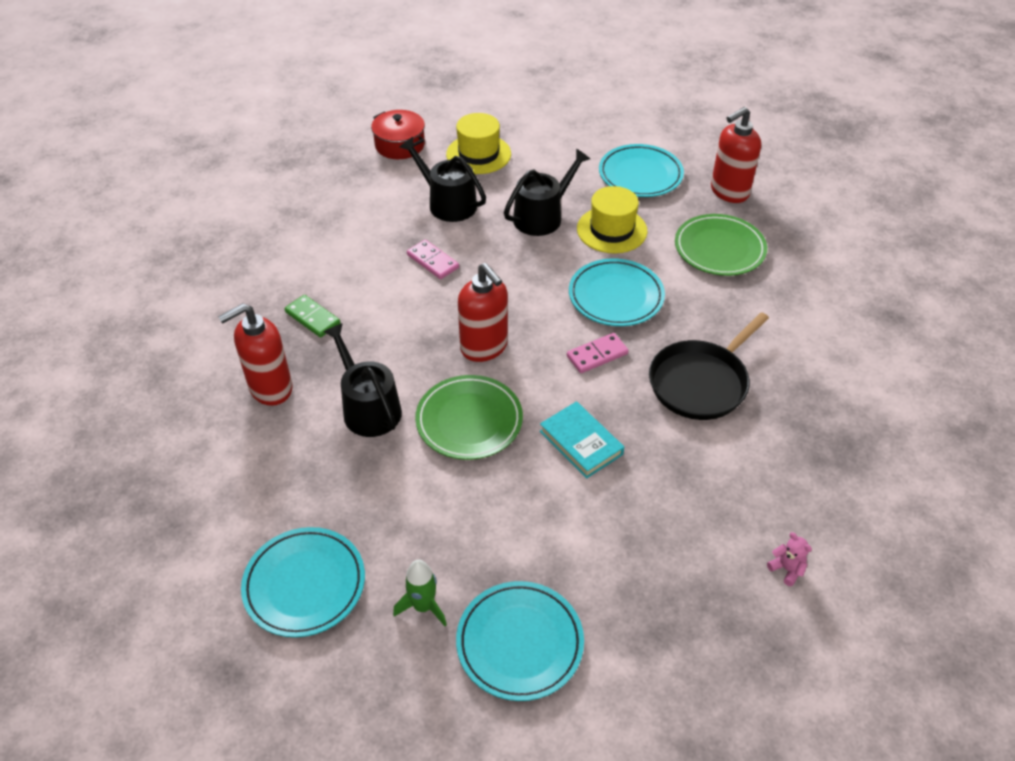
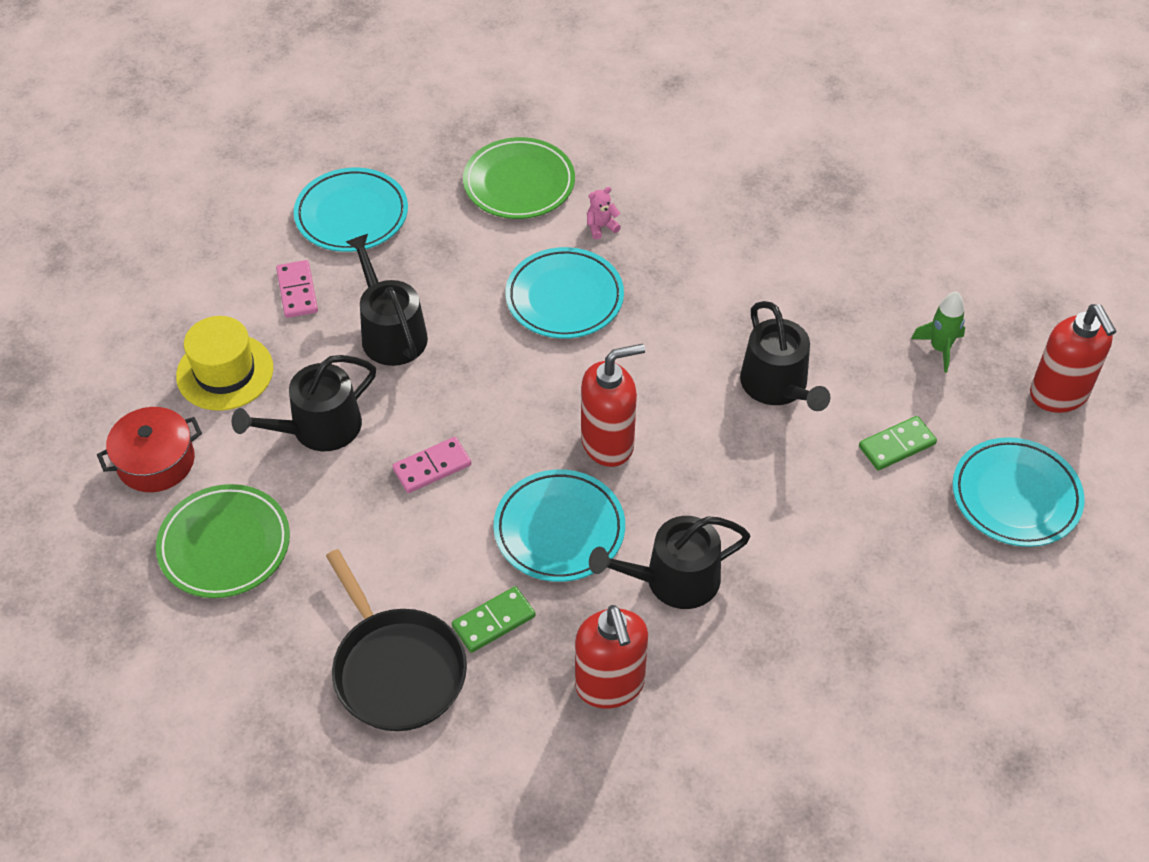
camera: 75 degrees left, 5 degrees up
(304, 584) = (918, 679): turquoise plate -> turquoise plate (559, 529)
(423, 606) = (962, 570): green rocket -> green rocket (939, 348)
(469, 421) = (720, 481): green plate -> green plate (224, 545)
(547, 538) = (897, 445): none -> green domino
(581, 442) = (778, 386): turquoise book -> black watering can
(597, 355) = (653, 339): pink domino -> pink domino (297, 291)
(612, 230) = (445, 270): yellow hat -> none
(701, 382) = (720, 262): black pan -> black pan (396, 669)
(729, 192) = (421, 143): red soap dispenser -> red soap dispenser (1059, 395)
(786, 569) = (965, 271): pink teddy bear -> pink teddy bear (601, 227)

